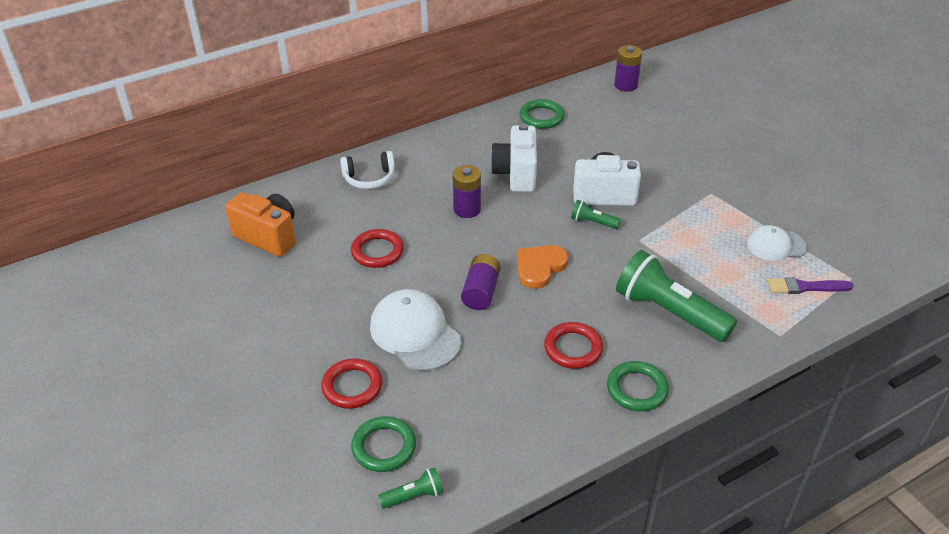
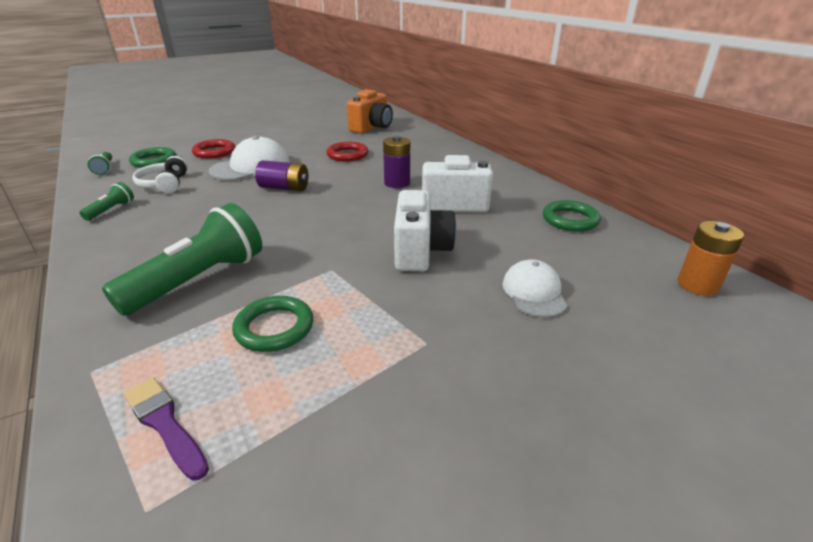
camera: 90 degrees right, 10 degrees down
(369, 178) = (440, 150): white headphones -> white headphones (165, 184)
(539, 267) = (305, 212): orange heart -> none
(573, 348) = (188, 223): red ring -> none
(593, 222) = (369, 242): green flashlight -> green flashlight (111, 210)
(625, 85) = (697, 285): purple battery -> orange battery
(637, 389) = (109, 252): green ring -> green ring (274, 328)
(776, 245) = (281, 403): white cap -> white cap (534, 292)
(805, 287) = (165, 424): purple brush -> purple brush turned 45 degrees counterclockwise

